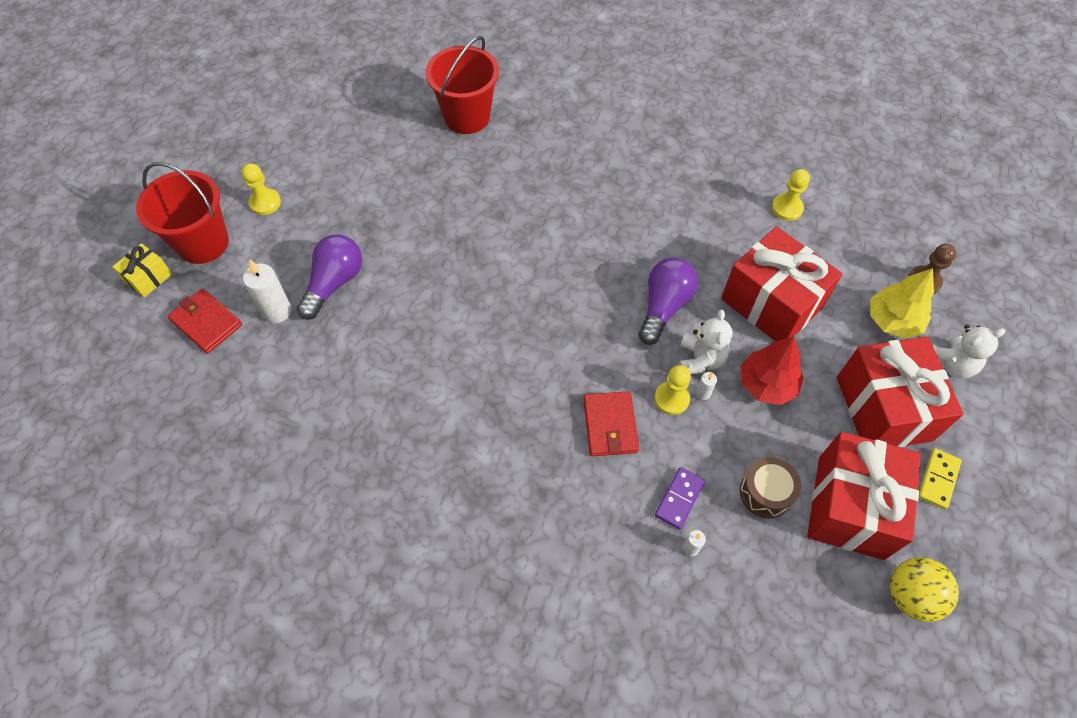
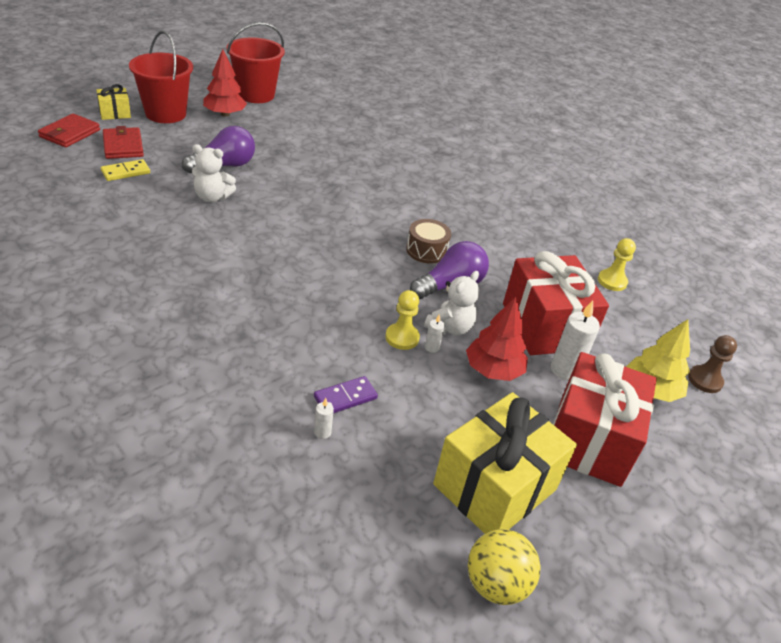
camera: 25 degrees right, 20 degrees down
(265, 203) = (225, 114): yellow pawn -> red tree
(277, 311) = (172, 161): white candle -> white candle (565, 370)
(467, 117) = (403, 134): red bucket -> red bucket (256, 95)
(610, 425) = (335, 327): red wallet -> red wallet (70, 133)
(765, 492) = (424, 434): brown drum -> brown drum (426, 250)
(850, 507) = (495, 487): red gift -> yellow gift
(938, 479) = (601, 516): yellow domino -> yellow domino (126, 172)
(950, 364) = (685, 445): white teddy bear -> white teddy bear (212, 197)

